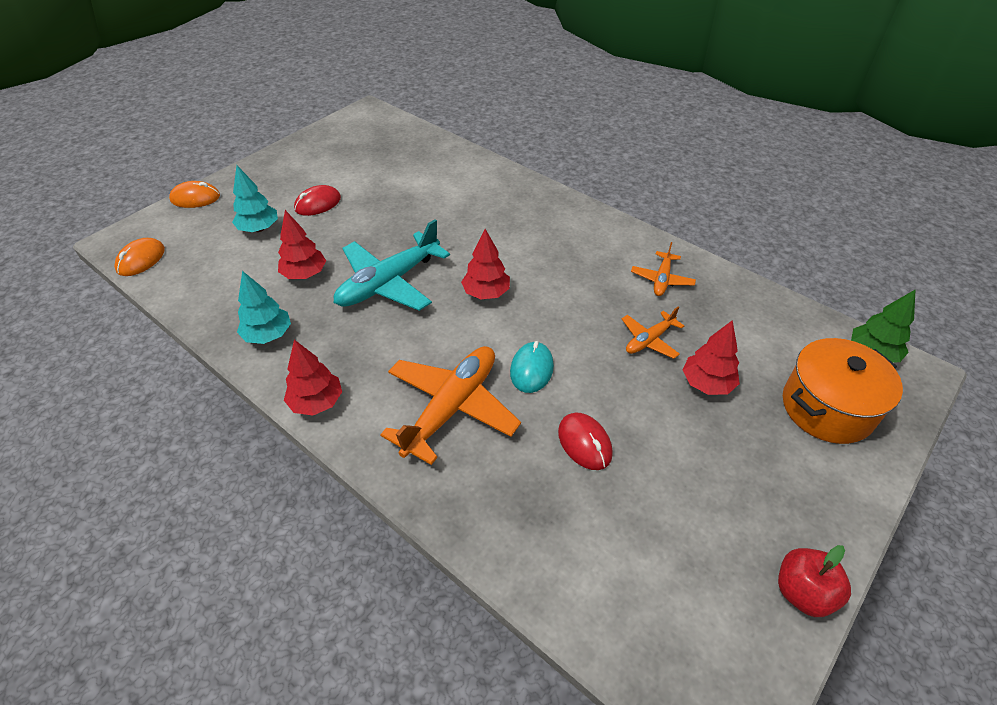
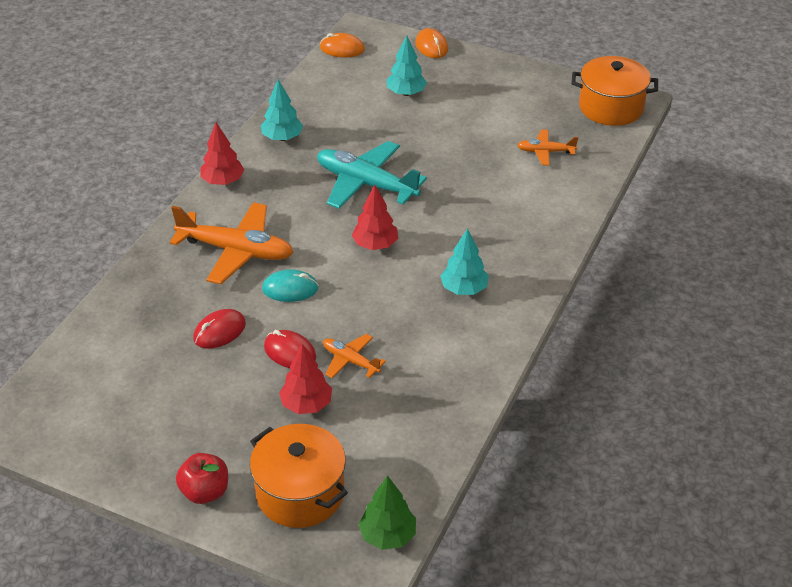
camera: 75 degrees right, 5 degrees down
(305, 274) = (358, 135): red tree -> none
(318, 204) = (457, 114): red mouse -> red mouse (290, 352)
(368, 123) = (611, 107): none -> orange pot
(568, 248) = (464, 289): none -> turquoise tree
(662, 279) = (442, 363): orange plane -> orange plane (545, 152)
(802, 592) = (107, 468): red apple -> red apple (205, 492)

